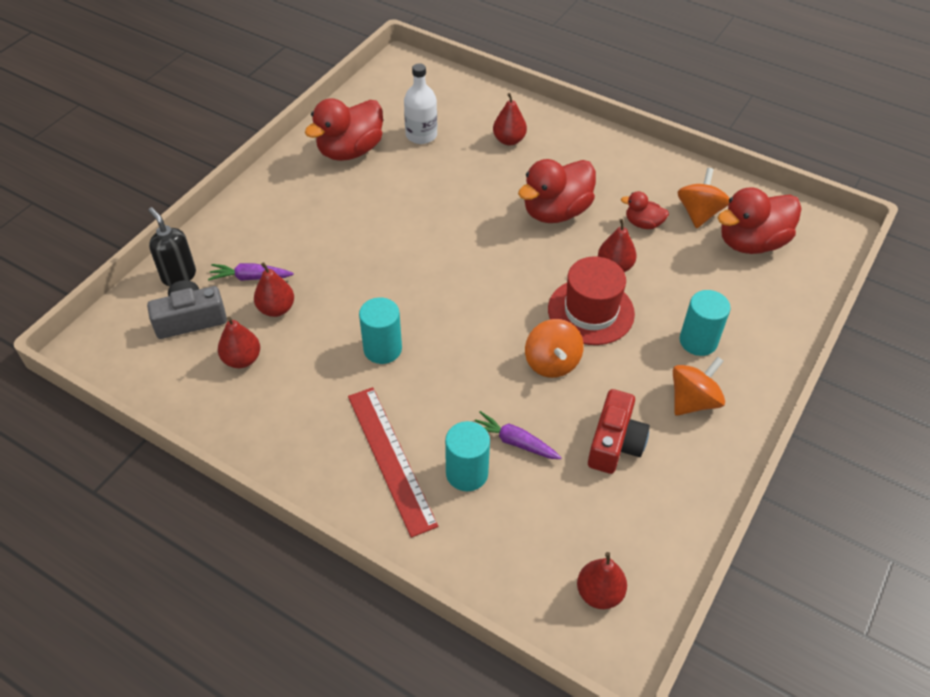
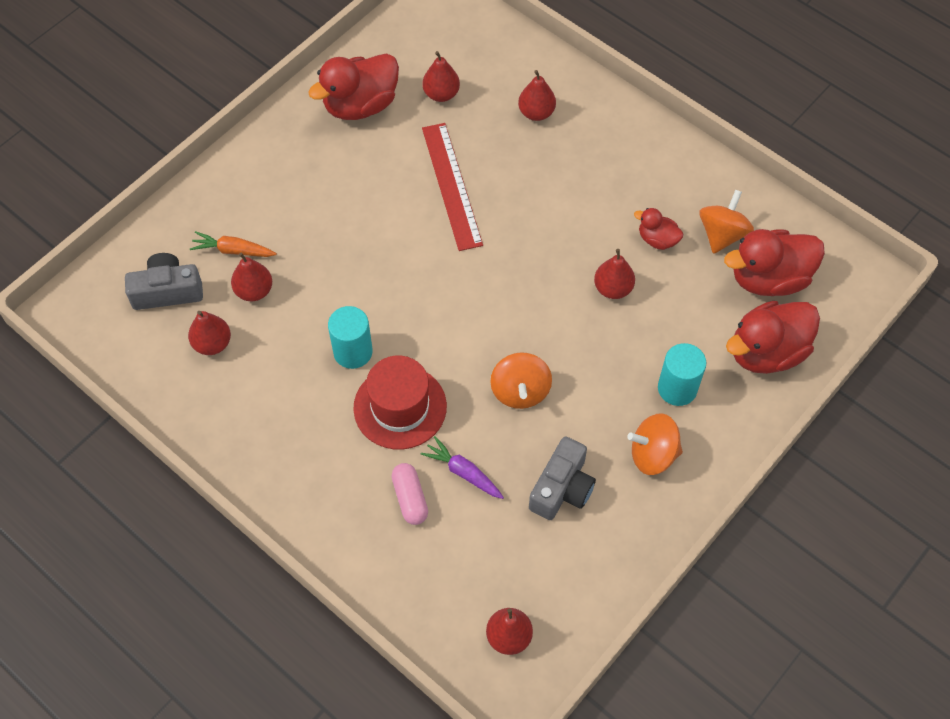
camera: 10 degrees right, 10 degrees up
(179, 275) = (161, 238): black soap dispenser -> none
(250, 277) = (233, 250): purple carrot -> orange carrot
(390, 459) = (339, 472): red ruler -> red ruler (451, 185)
(421, 135) = (441, 94): white bottle -> red pear
(467, 473) = (410, 498): turquoise cylinder -> pink capsule
(556, 212) = (566, 212): red duck -> red duck (766, 352)
(591, 311) = (574, 338): red hat -> red hat (400, 407)
(615, 443) = (562, 488): red camera -> grey camera
(693, 401) = (653, 454): orange spinning top -> orange spinning top turned 150 degrees counterclockwise

